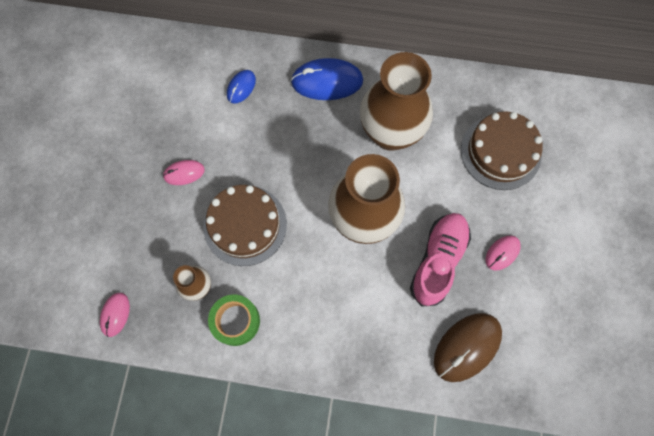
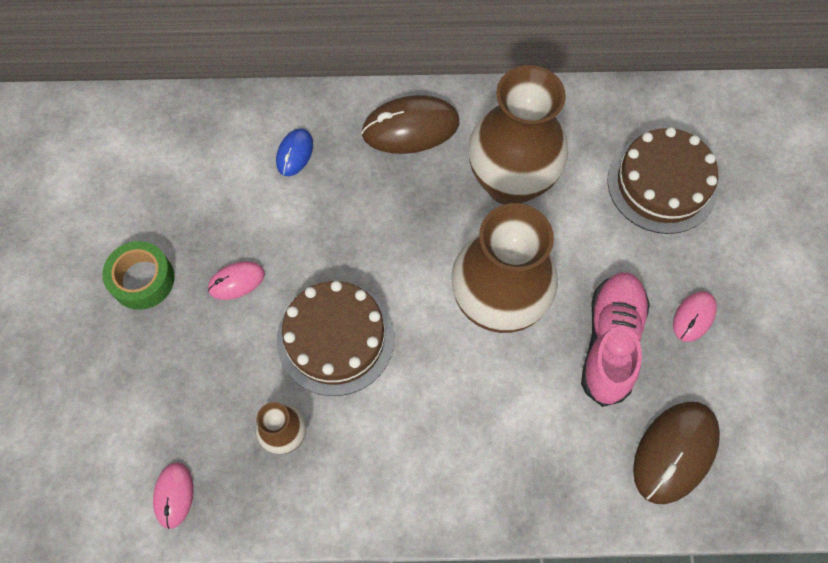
camera: 10 degrees left, 5 degrees down
(235, 321) = (348, 474): green tape -> green tape (142, 280)
(327, 81) = (410, 128): blue mouse -> brown mouse

